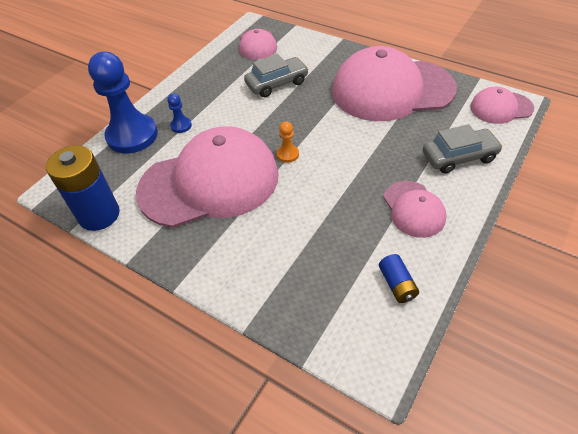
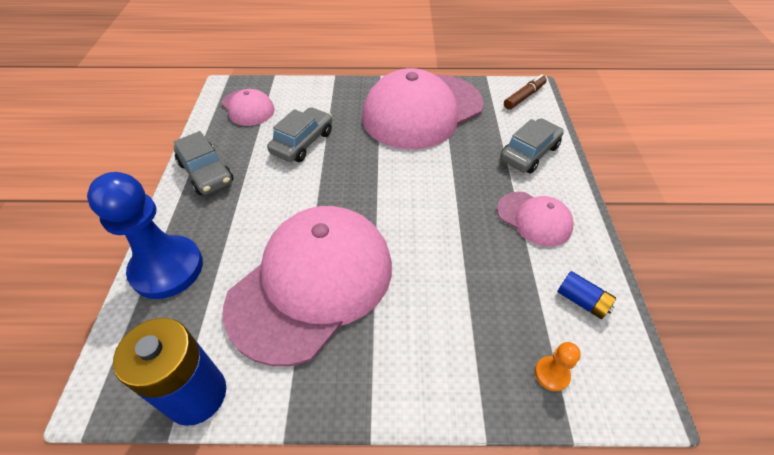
camera: 35 degrees left, 0 degrees up
(181, 126) = (224, 230): blue pawn -> none
(196, 83) = (206, 173): none -> grey car
(287, 154) = (374, 214): orange pawn -> orange pawn (552, 374)
(501, 108) = (524, 97): pink cap -> brown marker

